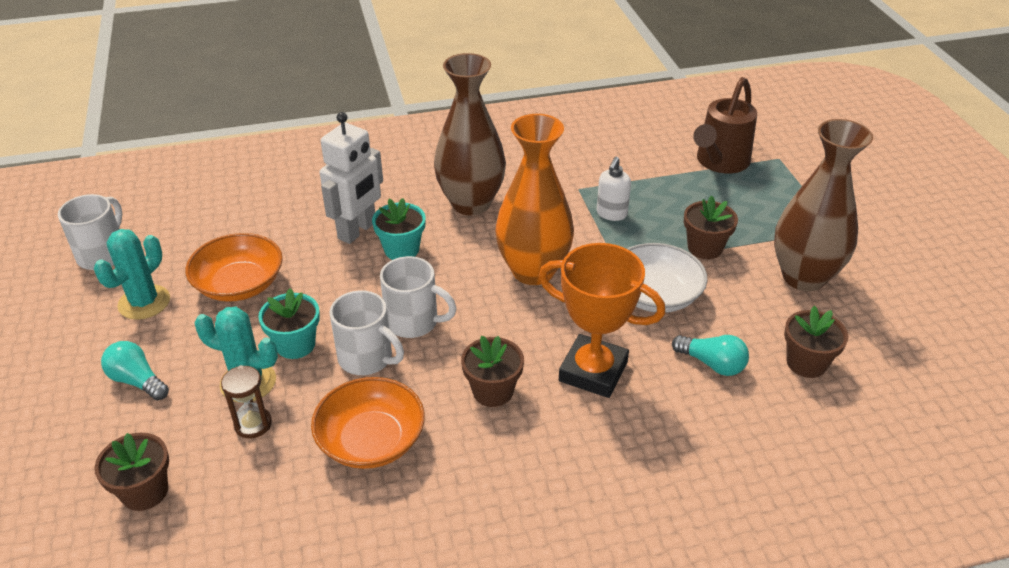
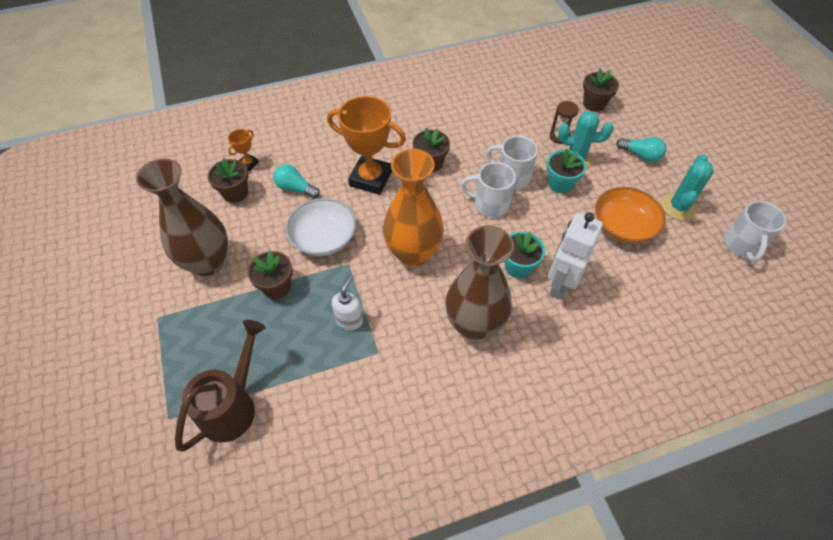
camera: 175 degrees right, 15 degrees up
(371, 440) = (492, 133): orange bowl -> none
(805, 410) = (248, 164): none -> orange trophy

